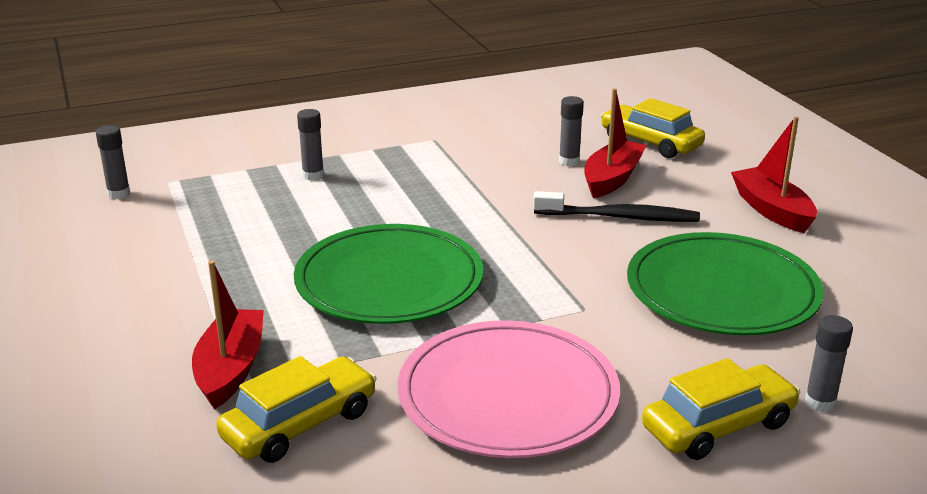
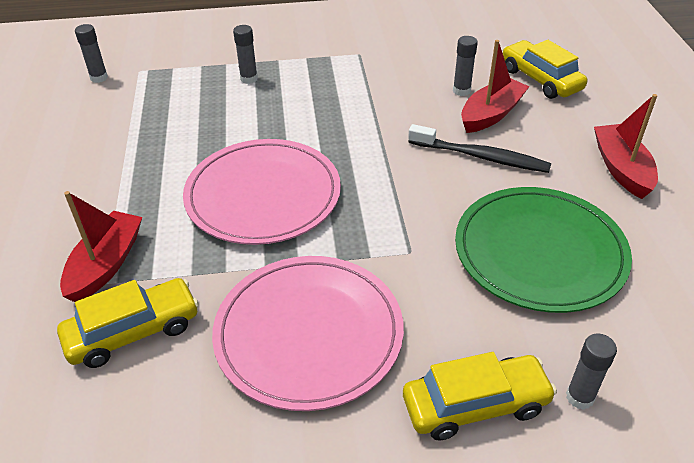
camera: 15 degrees right, 15 degrees up
(389, 280) = (263, 195): green plate -> pink plate

